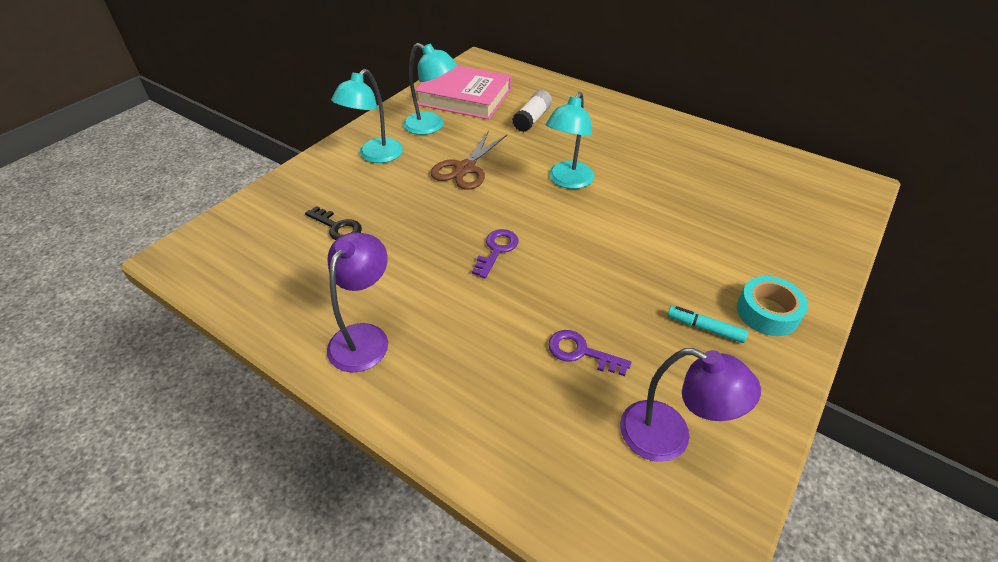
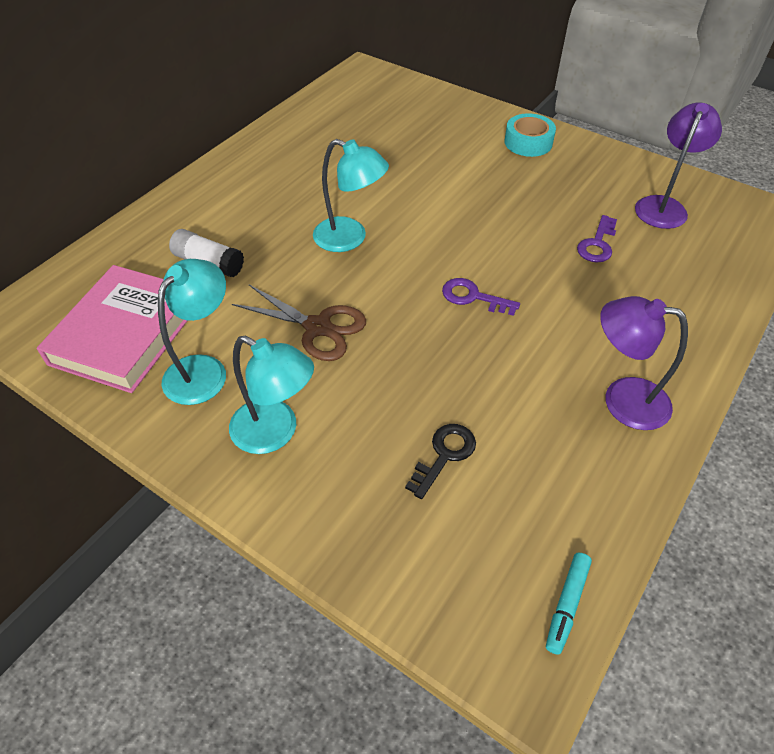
camera: 90 degrees left, 5 degrees up
(705, 328) = (553, 175): turquoise marker -> turquoise marker (567, 605)

